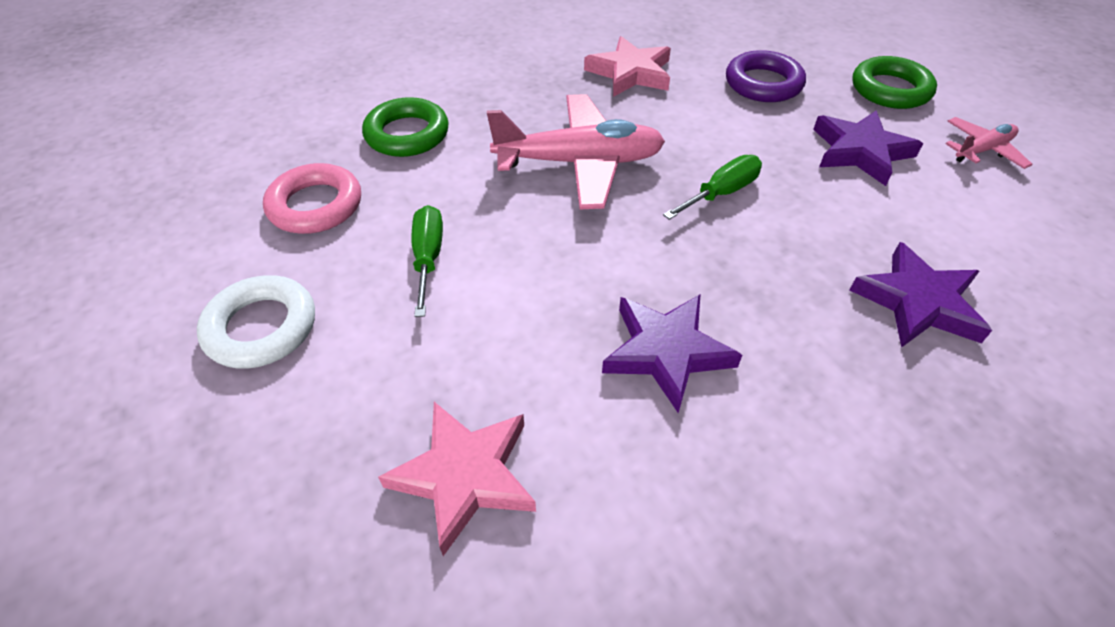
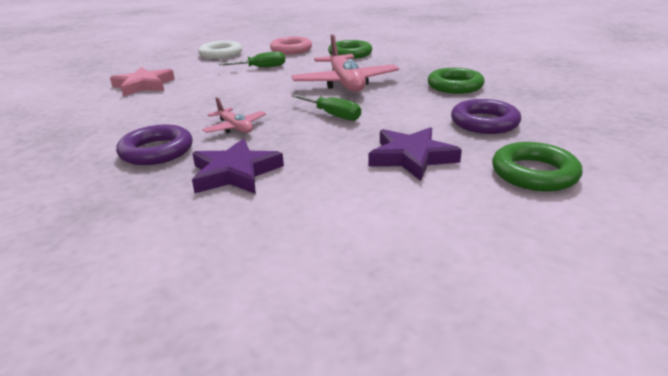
camera: 80 degrees right, 20 degrees down
(630, 73) = (455, 86): pink star -> green ring
(666, 352) = (200, 110): purple star -> none
(853, 401) = (157, 151): none -> purple ring
(982, 150) = (458, 216): pink plane -> pink plane (235, 127)

